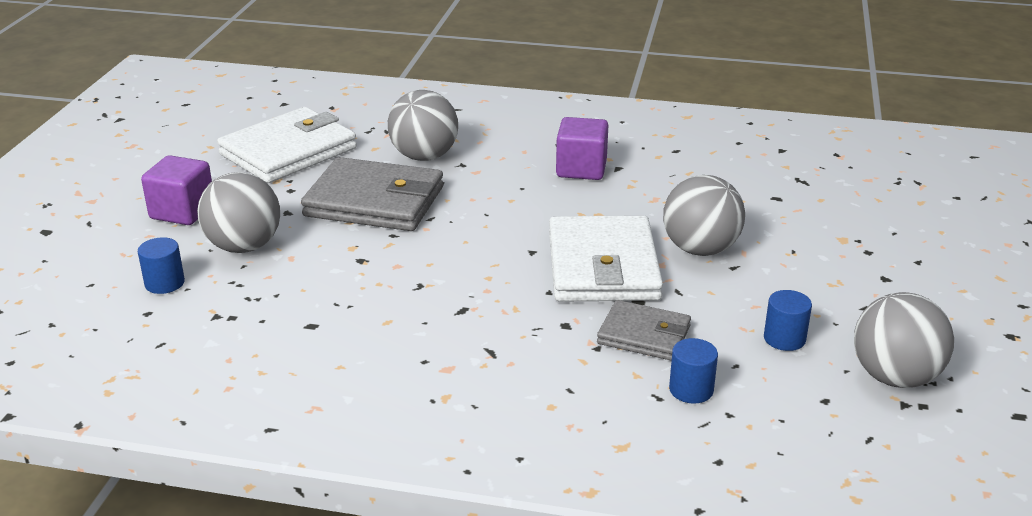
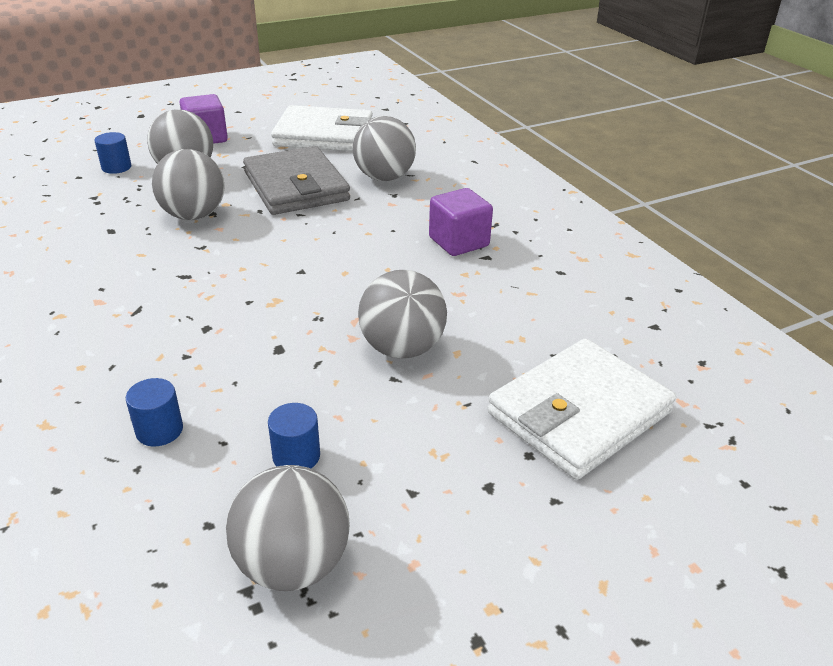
camera: 50 degrees right, 5 degrees up
(351, 271) = (193, 215): none -> grey ball
(602, 266) = (314, 310): white wallet -> white wallet (579, 412)
(644, 335) = (226, 372): grey wallet -> none

